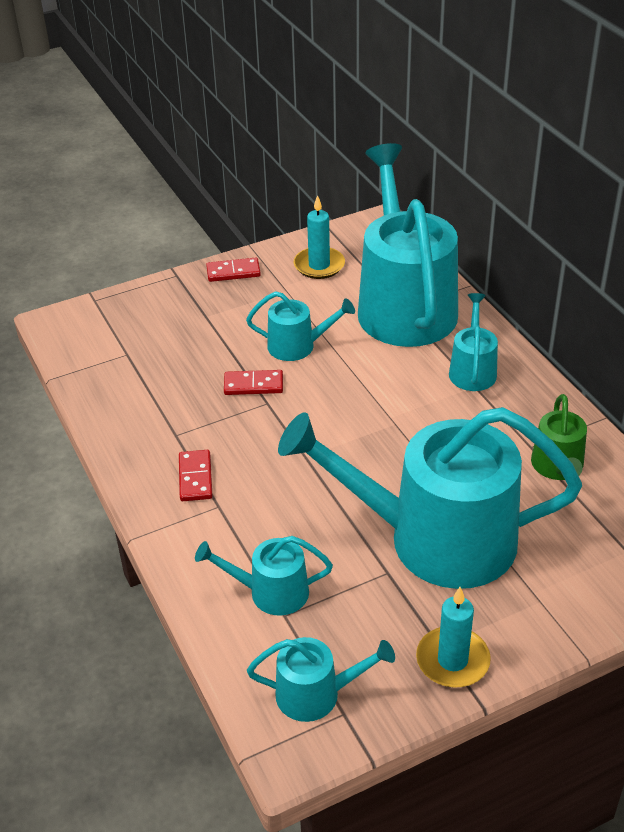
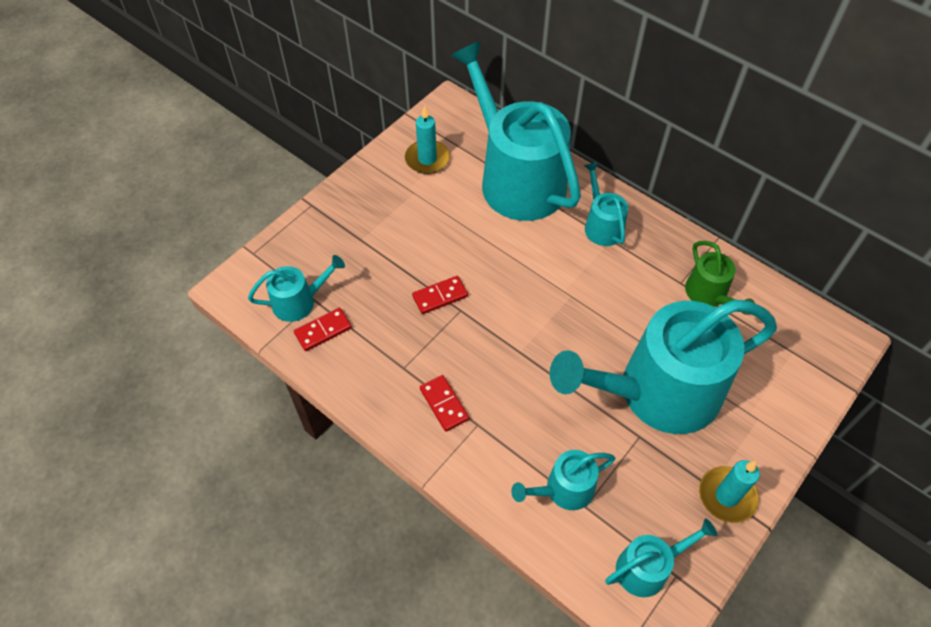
camera: 25 degrees left, 15 degrees up
(233, 272) = (359, 187): red domino -> red domino (323, 330)
(297, 346) = (454, 246): turquoise watering can -> turquoise watering can (299, 302)

